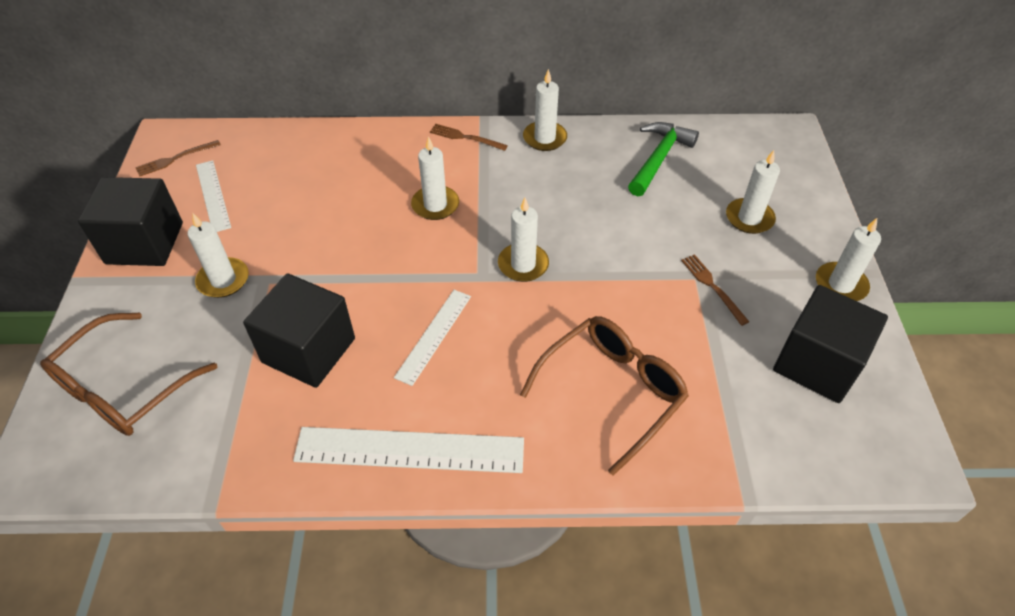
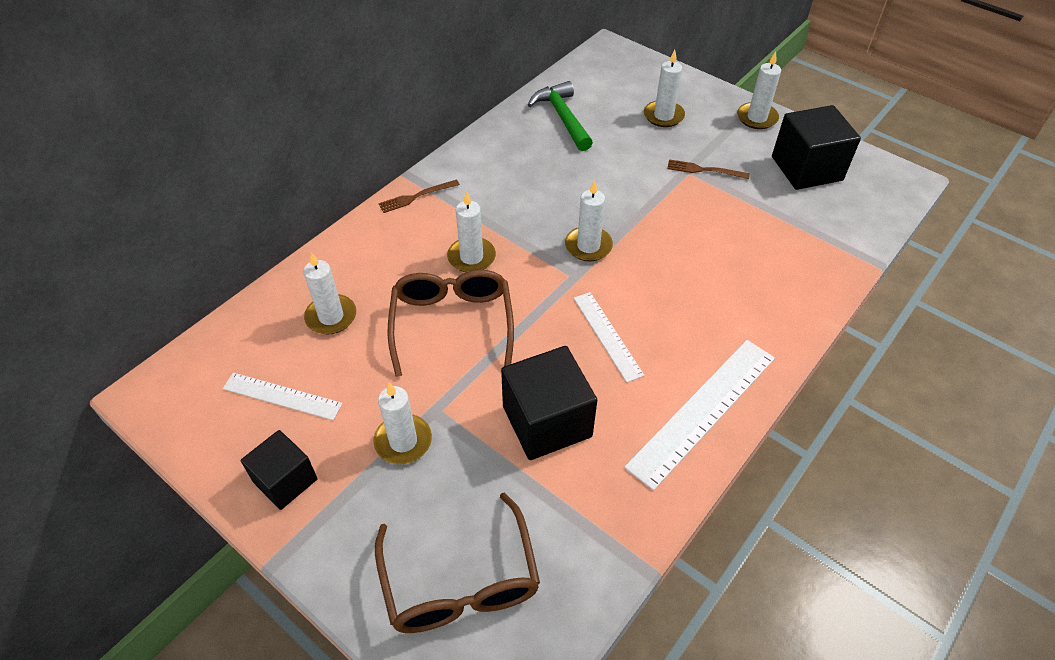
camera: 50 degrees left, 0 degrees up
(145, 243) = (285, 480): black cube -> black cube, size x0.64
(176, 159) = (192, 400): brown fork -> none
(544, 138) = (472, 157): white candle -> white candle (331, 317)
(612, 391) = (746, 272): brown glasses -> brown glasses (452, 323)

